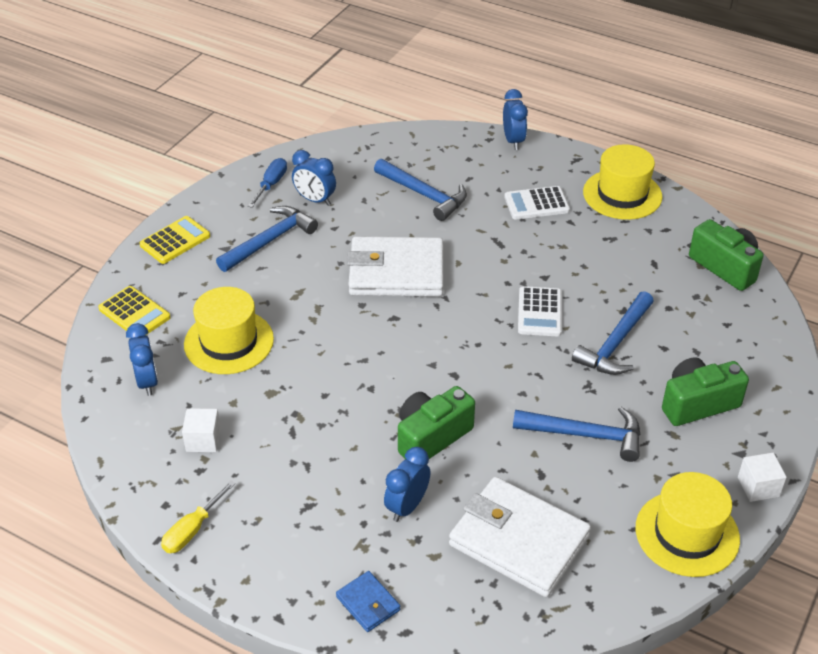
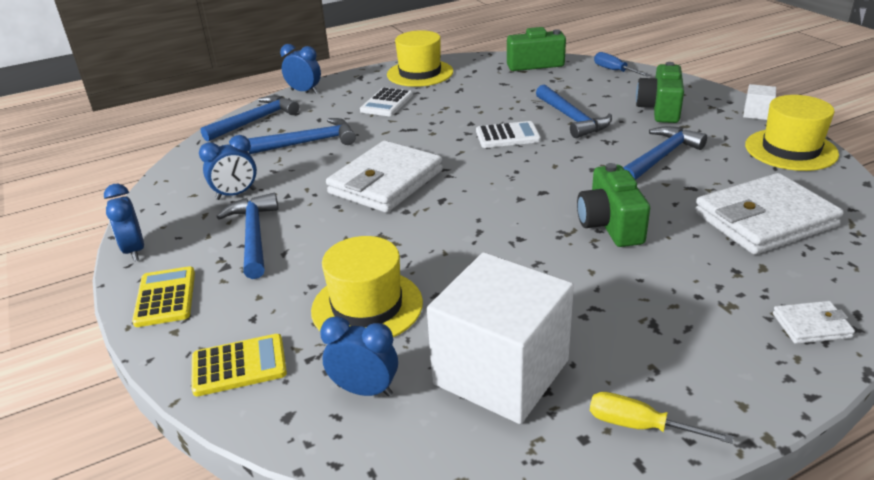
camera: 55 degrees left, 10 degrees down
(193, 529) = (640, 426): yellow screwdriver -> yellow screwdriver turned 135 degrees clockwise
(203, 440) = (501, 372): white cube -> white cube, size x2.48
(271, 185) = (177, 211): blue screwdriver -> blue screwdriver (614, 71)
(368, 603) = (811, 325): blue wallet -> white wallet
(407, 506) = (690, 264): blue clock -> blue clock (134, 250)
(433, 143) = (255, 121): none -> blue hammer
(539, 312) = (507, 136): white calculator -> white calculator turned 45 degrees counterclockwise

